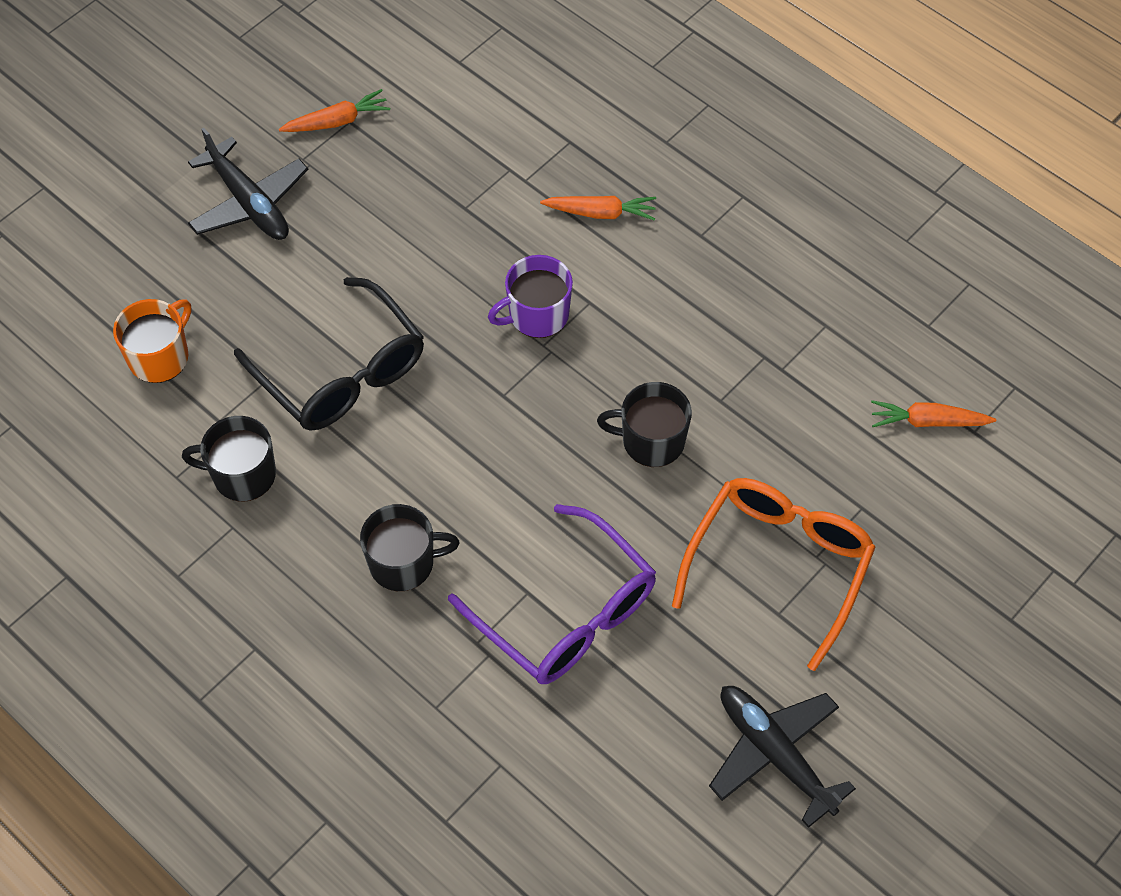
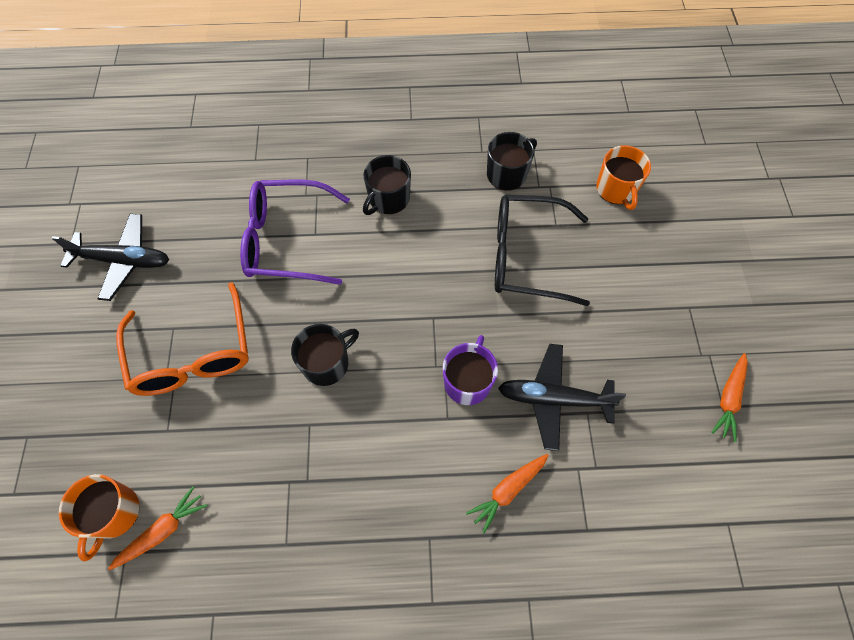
camera: 135 degrees right, 5 degrees up
(249, 203) = (695, 301): black plane -> black plane (553, 399)
(964, 472) = (113, 513): none -> orange mug

